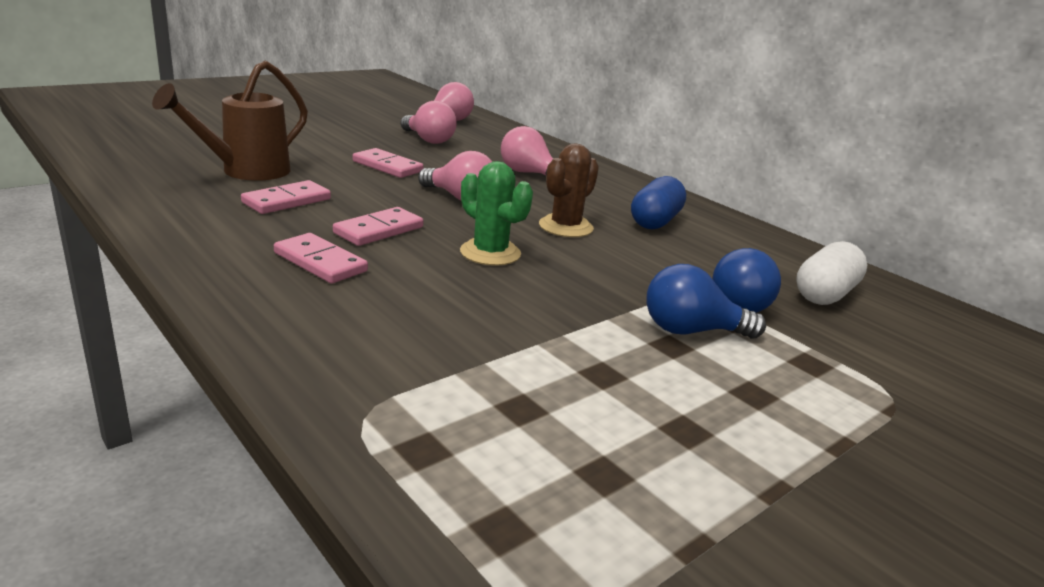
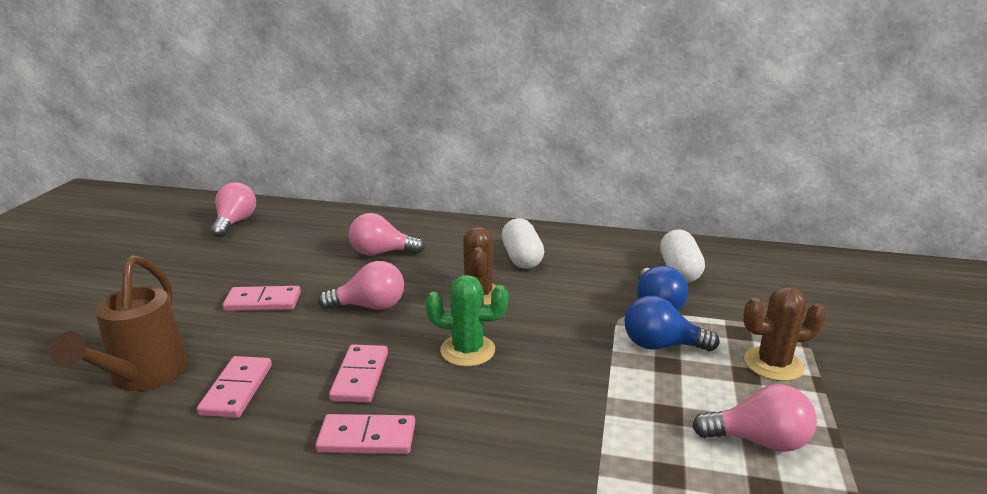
camera: 35 degrees left, 0 degrees up
(428, 140) = (252, 253): pink light bulb -> pink light bulb (759, 441)
(655, 221) = (522, 258): blue capsule -> white capsule
(691, 331) = (661, 345): blue light bulb -> blue light bulb turned 45 degrees clockwise
(807, 404) = (773, 364): none -> brown cactus

